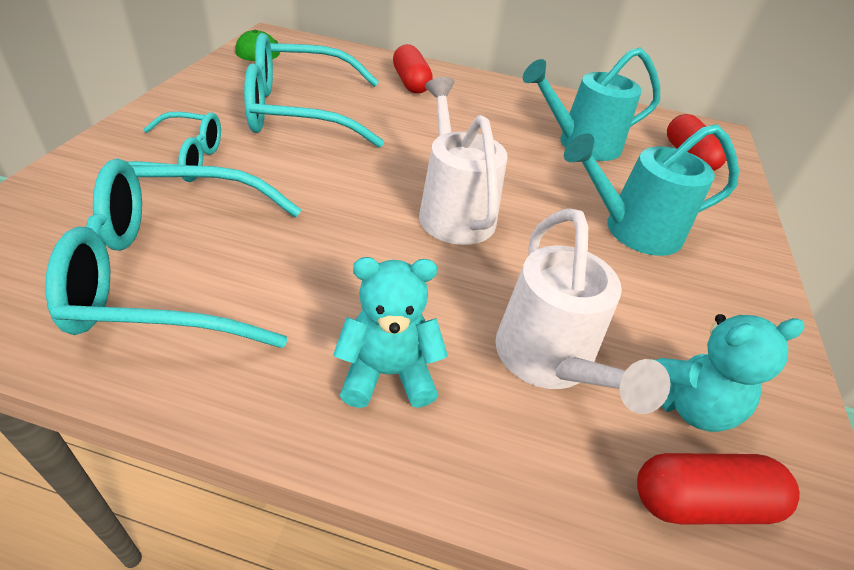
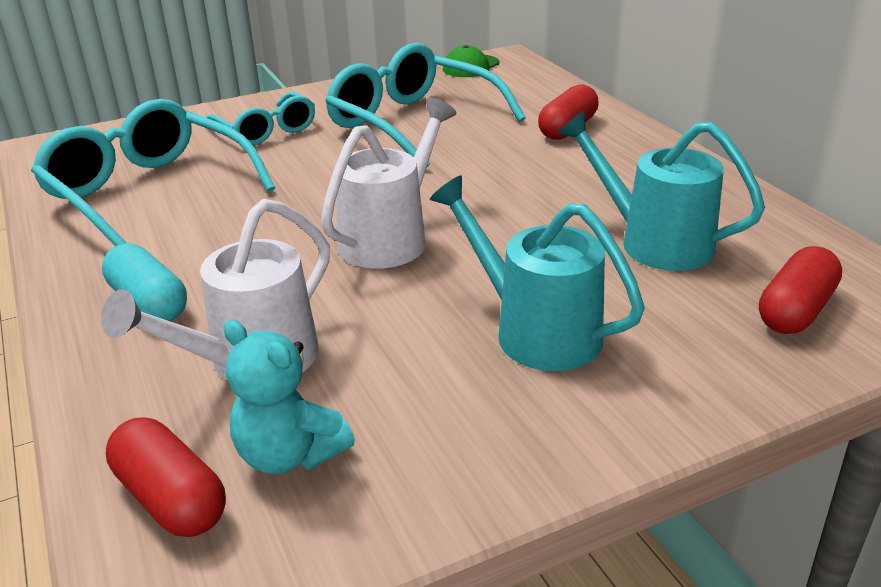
camera: 55 degrees right, 10 degrees down
(388, 374) = (149, 303): turquoise teddy bear -> turquoise capsule

